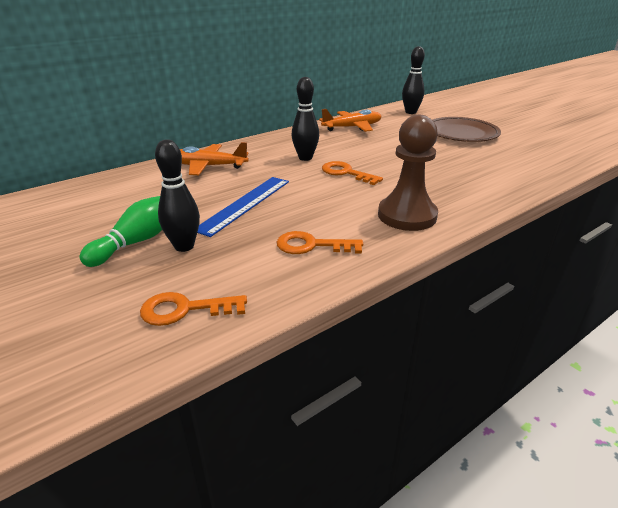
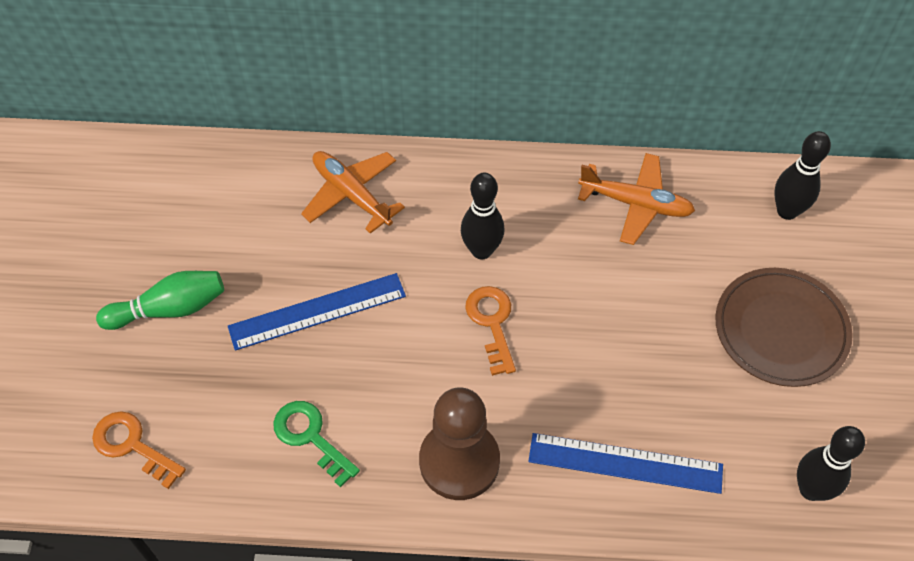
camera: 40 degrees right, 25 degrees up
(184, 246) = (201, 349): black bowling pin -> black bowling pin (811, 489)
(312, 245) = (310, 437): orange key -> green key
(476, 183) = (625, 463): none -> blue ruler

